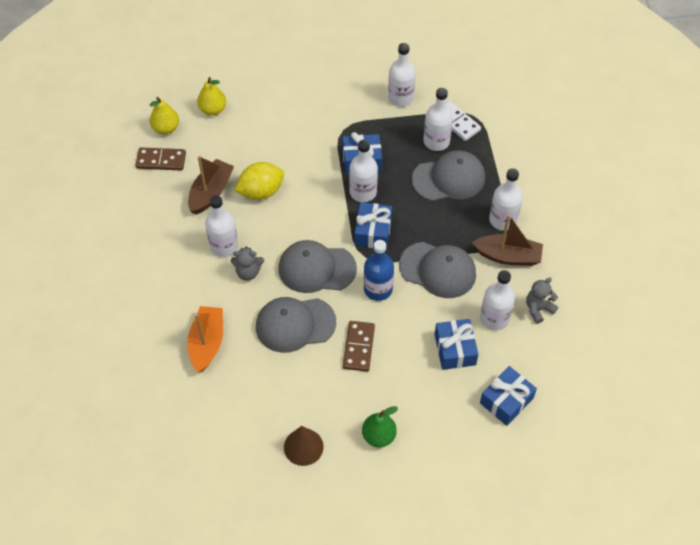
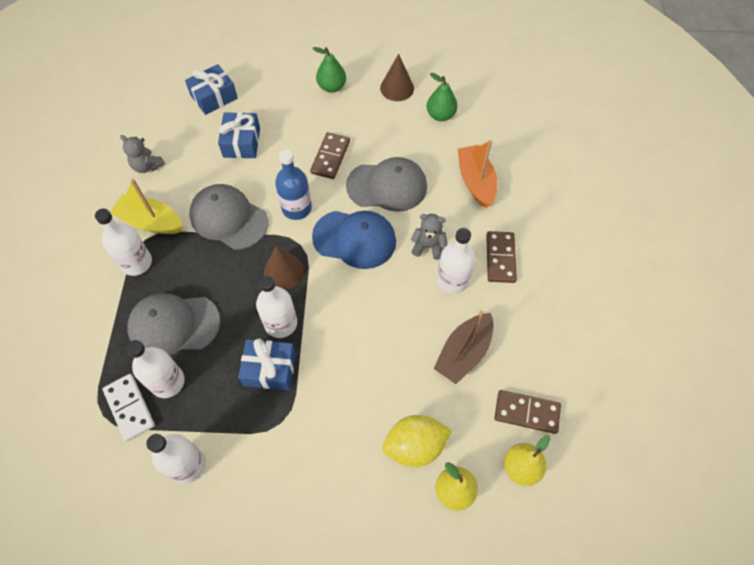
camera: 170 degrees left, 5 degrees up
(182, 271) = (500, 258): none -> brown domino
(207, 343) = (475, 181): orange boat -> orange boat turned 150 degrees clockwise
(249, 417) = (440, 115): none -> green pear
(261, 191) = (402, 344): yellow lemon -> yellow lemon (415, 446)
(316, 268) = (354, 239): grey cap -> blue cap
(373, 232) = (283, 271): blue gift -> brown cone
(494, 318) = (193, 164): white bottle -> none
(508, 256) = (151, 222): brown boat -> yellow boat
(538, 309) = (147, 166): grey teddy bear -> grey teddy bear turned 60 degrees clockwise

